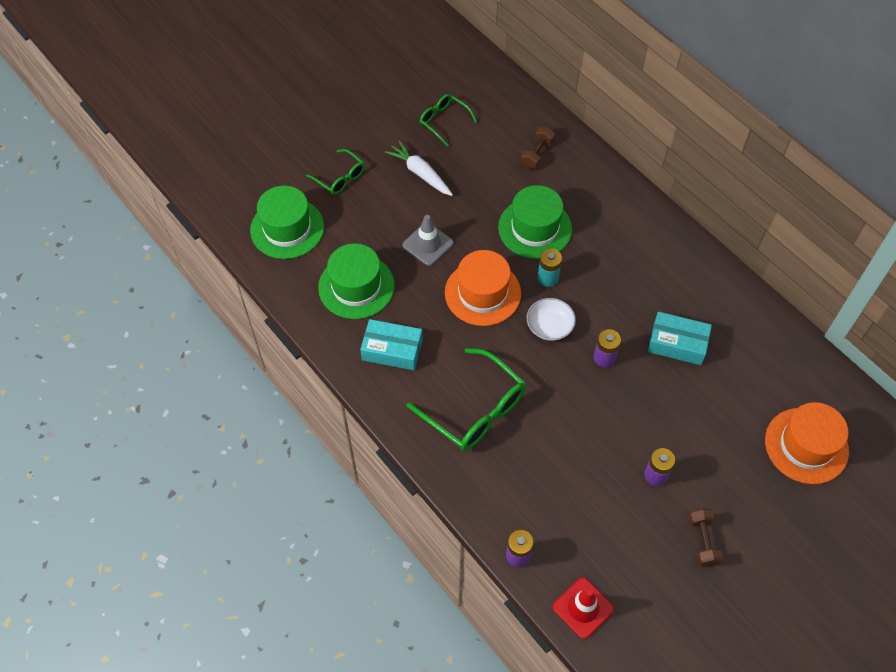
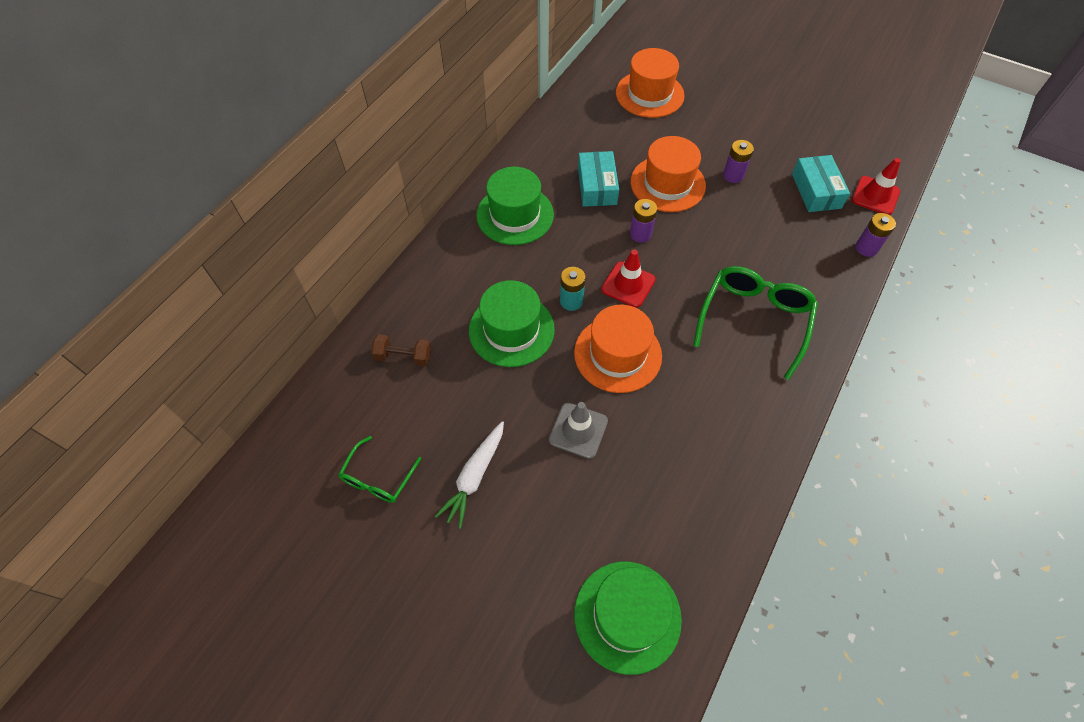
camera: 110 degrees left, 0 degrees up
(340, 178) = (516, 578): green glasses -> none
(356, 286) = (672, 488): green hat -> green hat (515, 215)
(392, 350) = (732, 418): turquoise box -> turquoise box (816, 191)
(549, 326) = (628, 284): white bowl -> red traffic cone
(662, 407) = (667, 184): none -> orange hat
(703, 541) = (769, 137): brown dumbbell -> none

